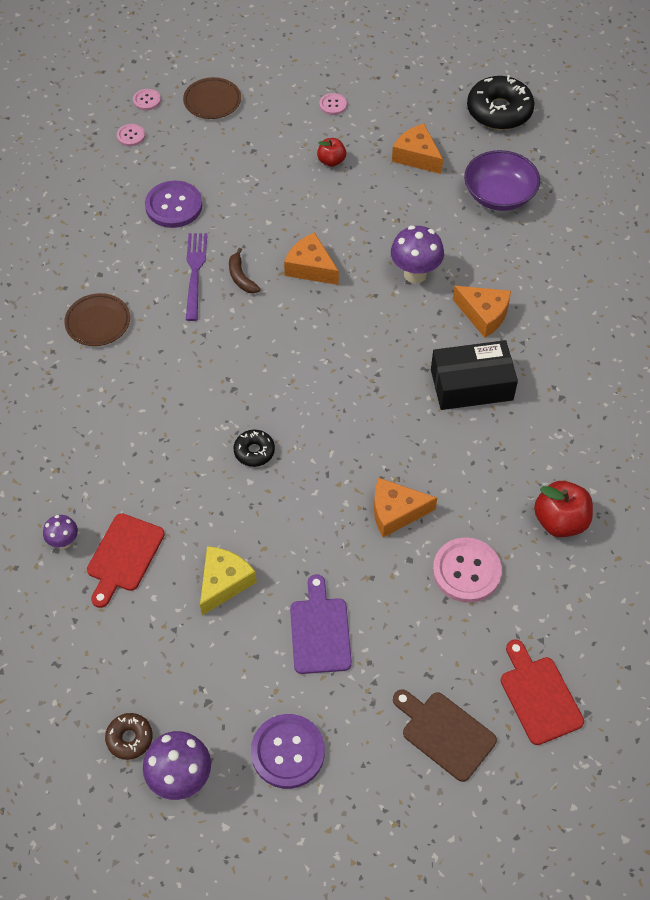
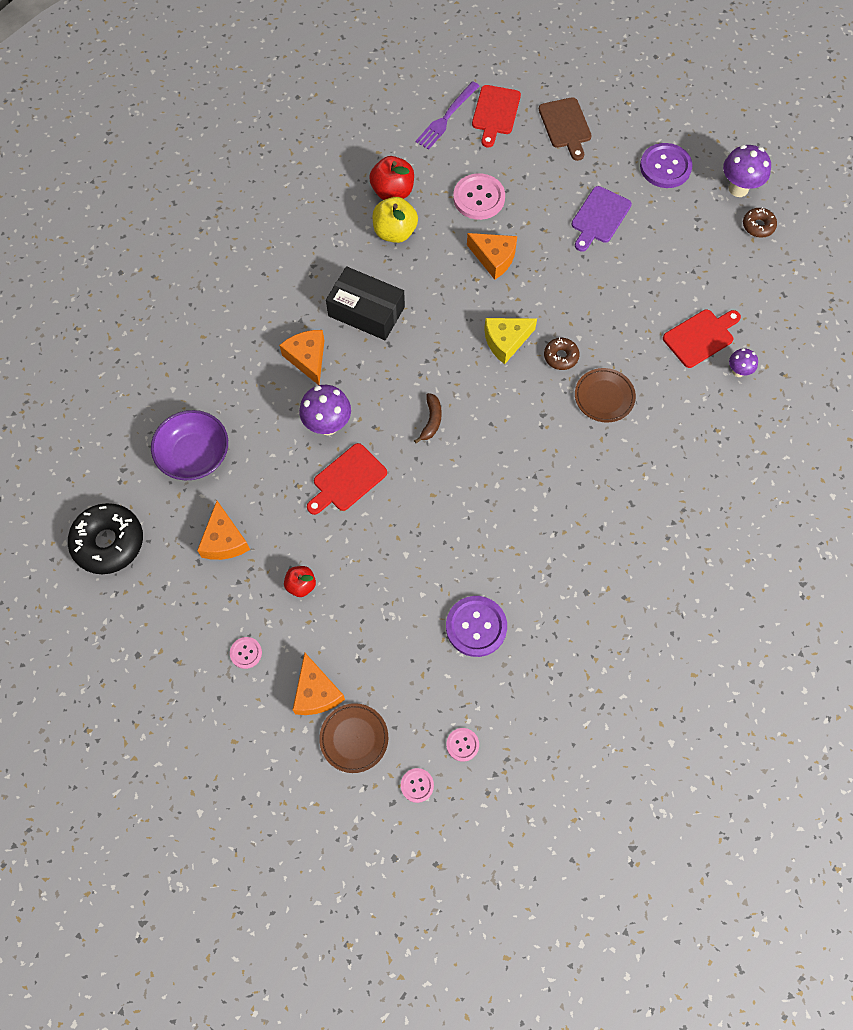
camera: 145 degrees left, 10 degrees up
(98, 322) = (615, 542): brown plate -> brown plate (604, 397)
(195, 272) = (503, 541): purple fork -> purple fork (446, 118)
(224, 582) = (642, 281): yellow cheese -> yellow cheese (506, 341)
(241, 277) = (468, 511): brown banana -> brown banana (431, 420)
(254, 451) = (561, 356): black donut -> brown donut
(310, 267) = (405, 484): orange cheese -> orange cheese (316, 692)
(361, 245) = (347, 479): none -> red cutting board
(517, 478) = (395, 232): none -> yellow apple

